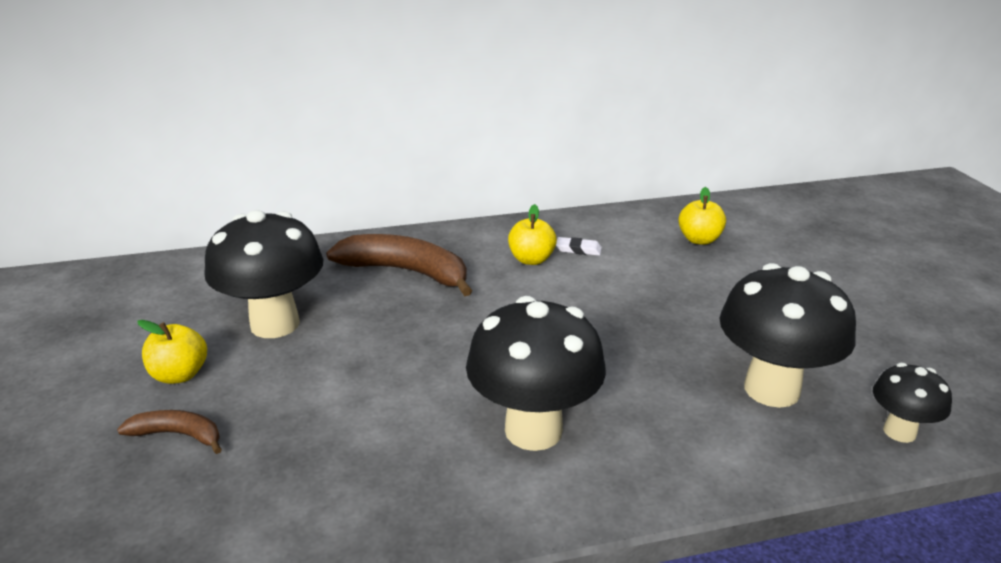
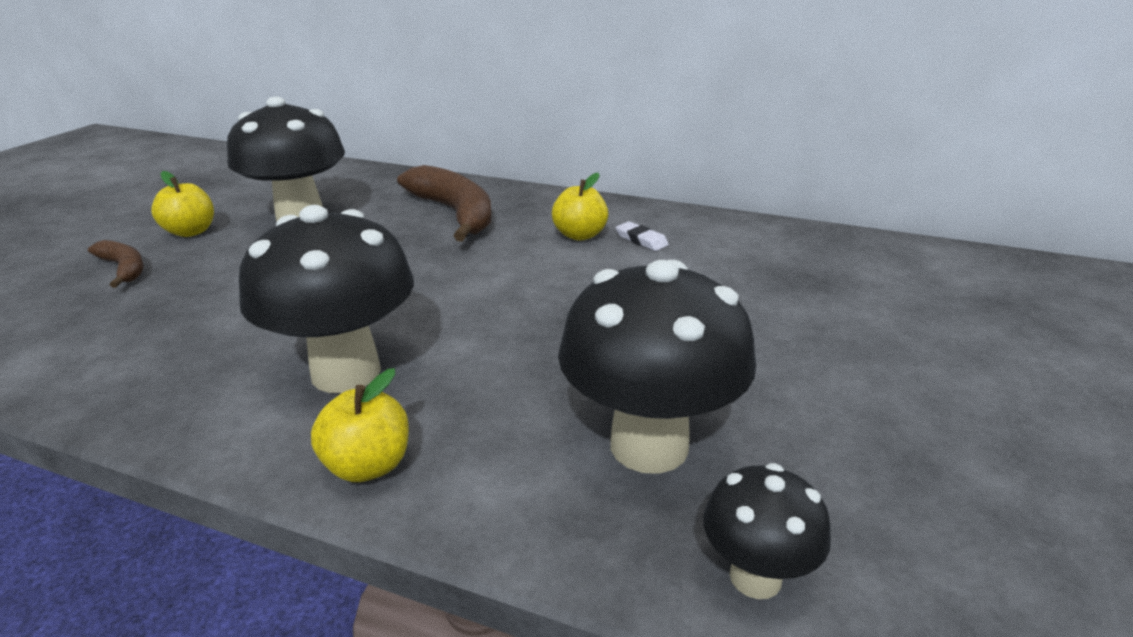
camera: 35 degrees right, 0 degrees up
(699, 240) = (798, 269): yellow apple -> yellow apple (368, 465)

